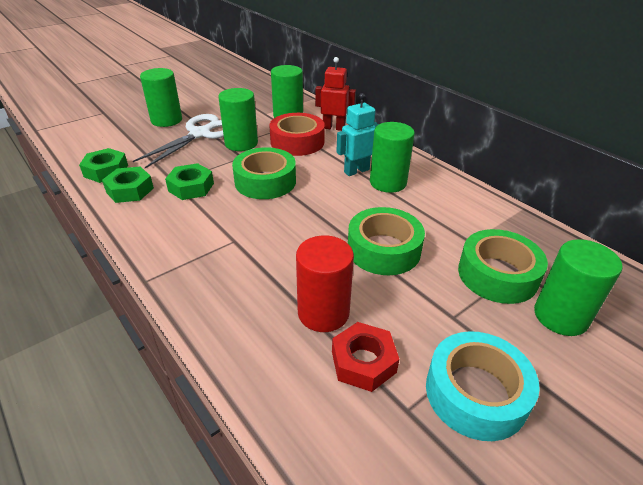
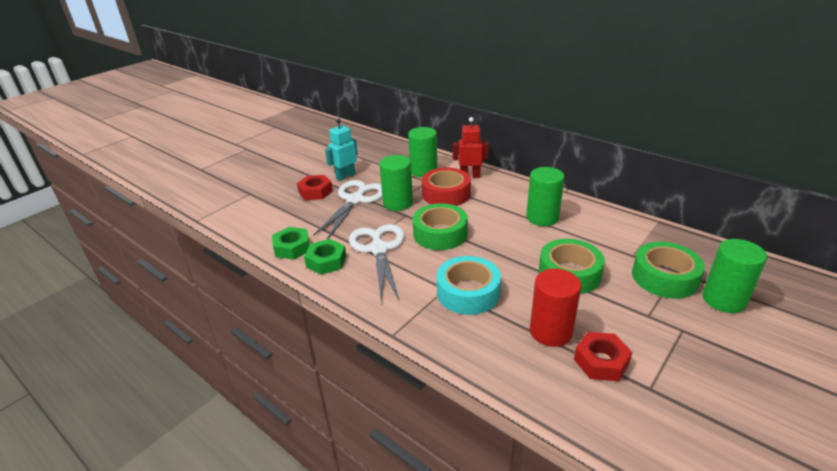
camera: 10 degrees left, 5 degrees down
(166, 120) = (315, 192): green cylinder -> red nut
(191, 187) = (379, 249): green nut -> white scissors
(356, 171) = (511, 211): turquoise robot -> turquoise robot (345, 176)
(476, 393) = (691, 366): turquoise tape -> turquoise tape (468, 292)

